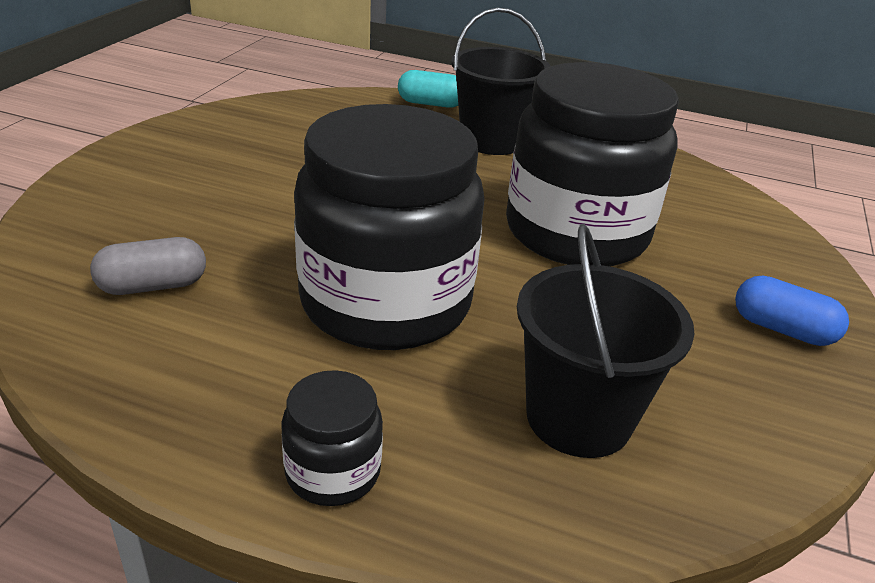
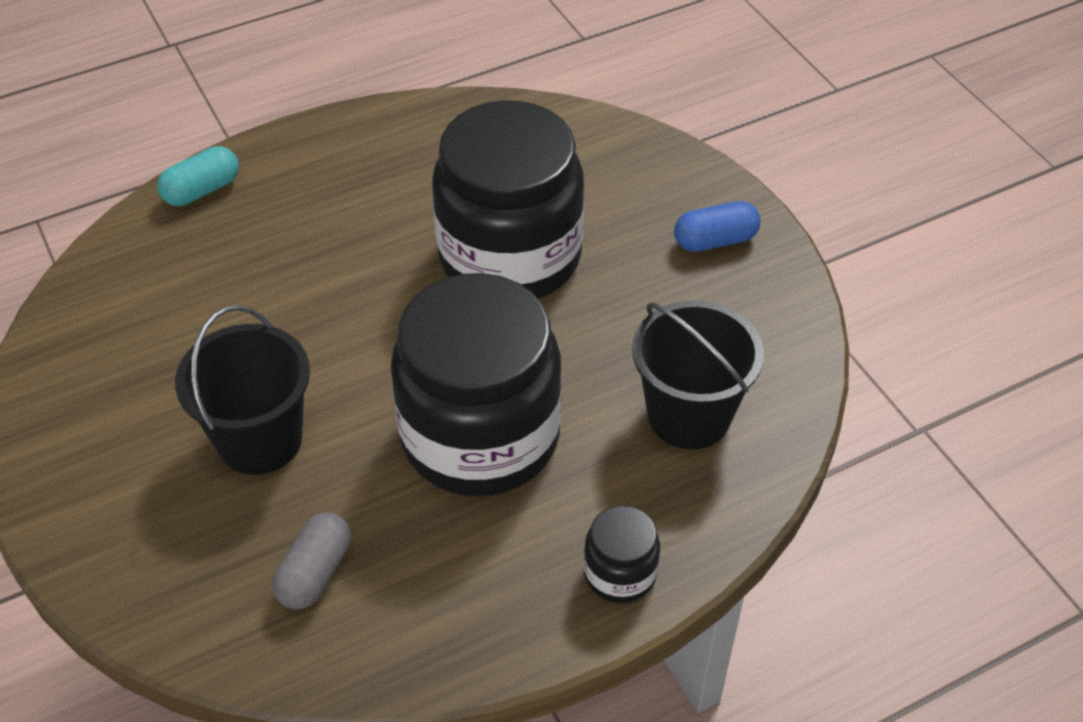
camera: 45 degrees left, 15 degrees up
(492, 141) = (320, 199): black bucket -> black bucket (260, 440)

